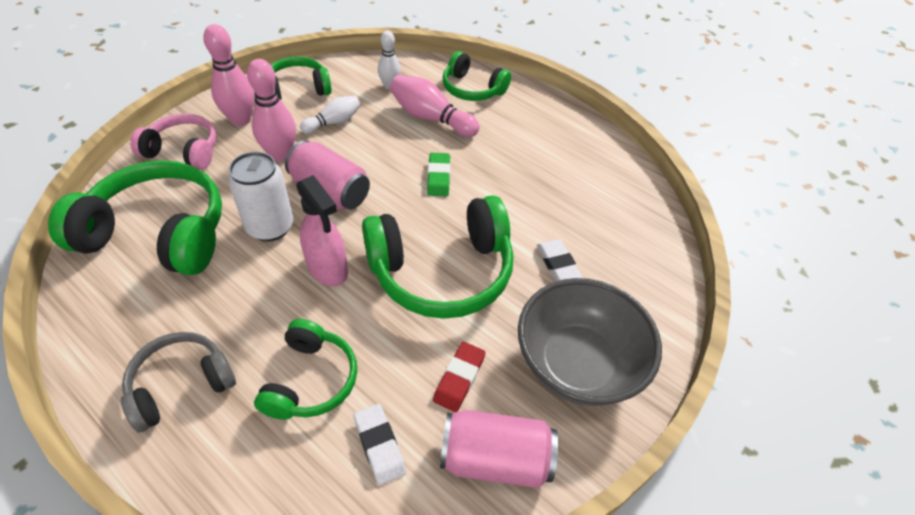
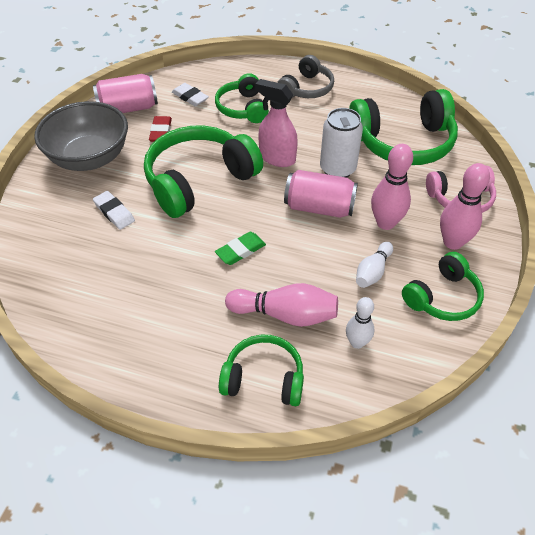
camera: 160 degrees right, 0 degrees up
(438, 177) = (240, 250): green eraser -> green eraser turned 75 degrees clockwise

